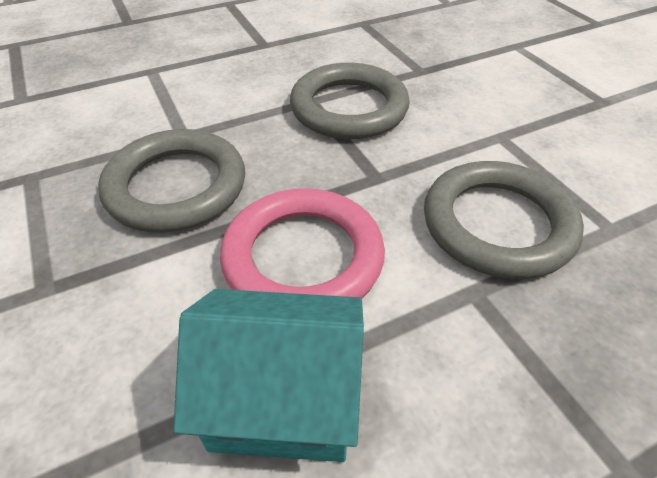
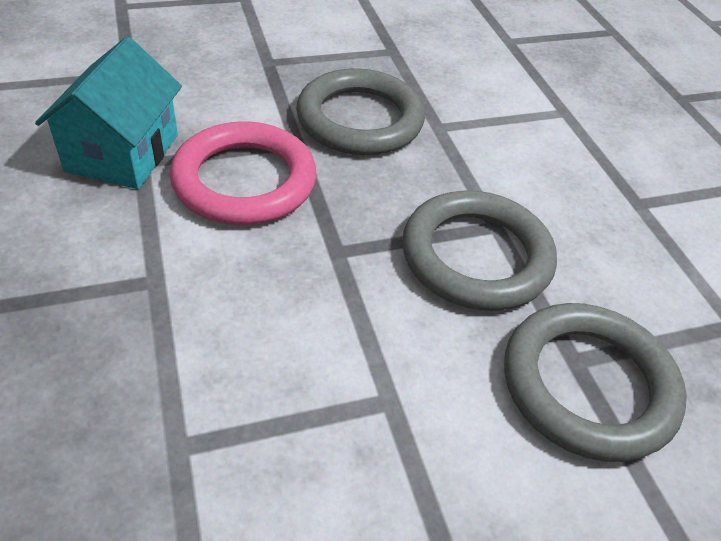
camera: 95 degrees right, 0 degrees up
(497, 224) = (229, 331): grey ring -> grey ring (588, 385)

